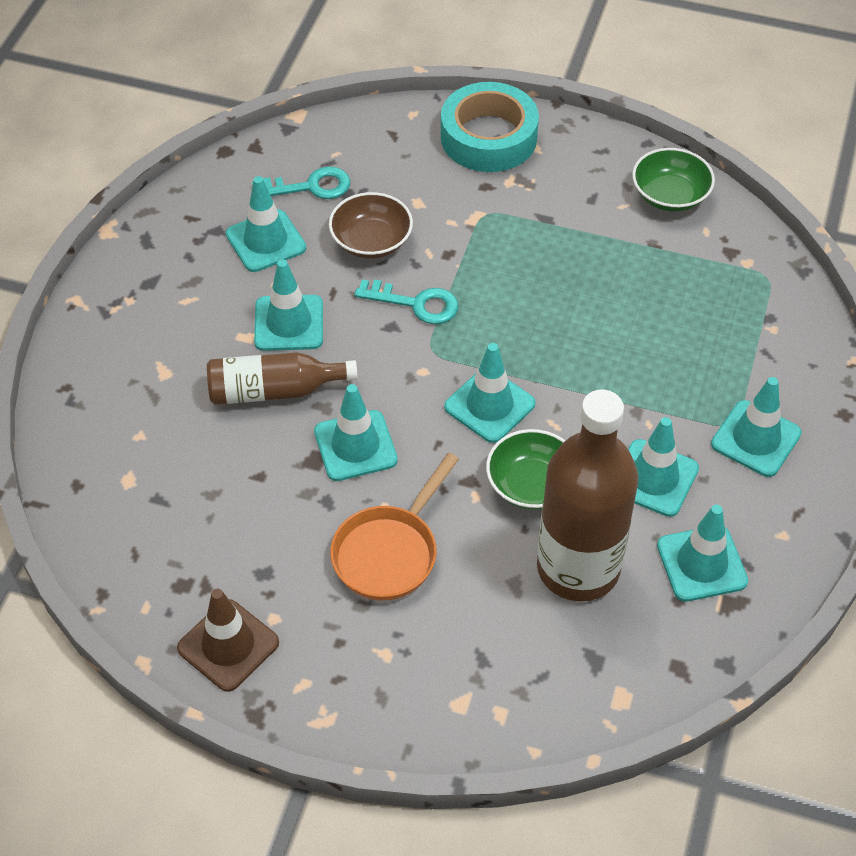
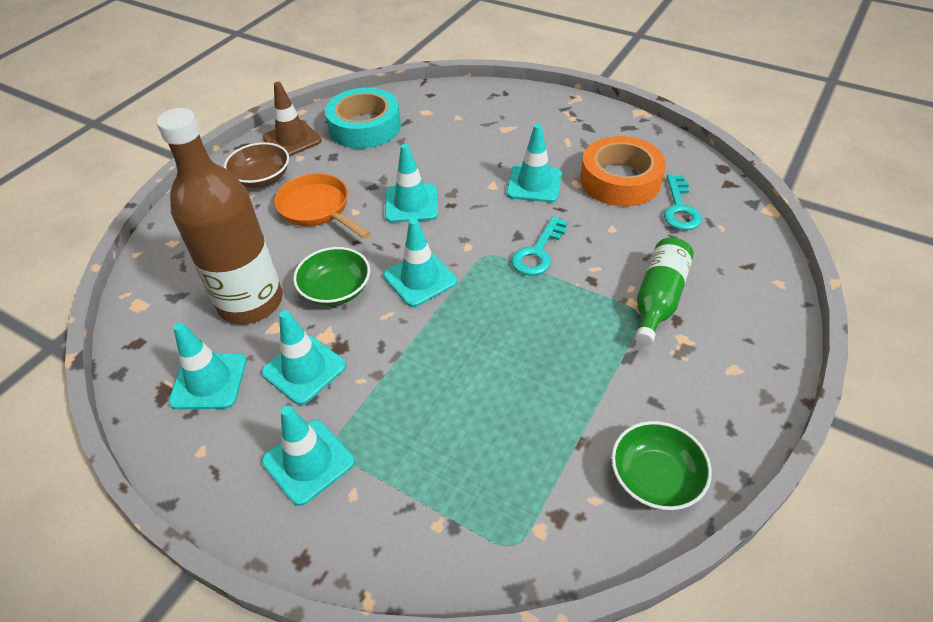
camera: 105 degrees right, 5 degrees down
(266, 241) = (620, 180): turquoise traffic cone -> orange tape
(274, 391) = (474, 172): brown bottle -> none
(371, 241) = (613, 235): brown bowl -> brown bowl (262, 178)
(461, 200) = (658, 299): none -> green bottle
(488, 137) = (747, 333): turquoise tape -> turquoise tape (365, 127)

